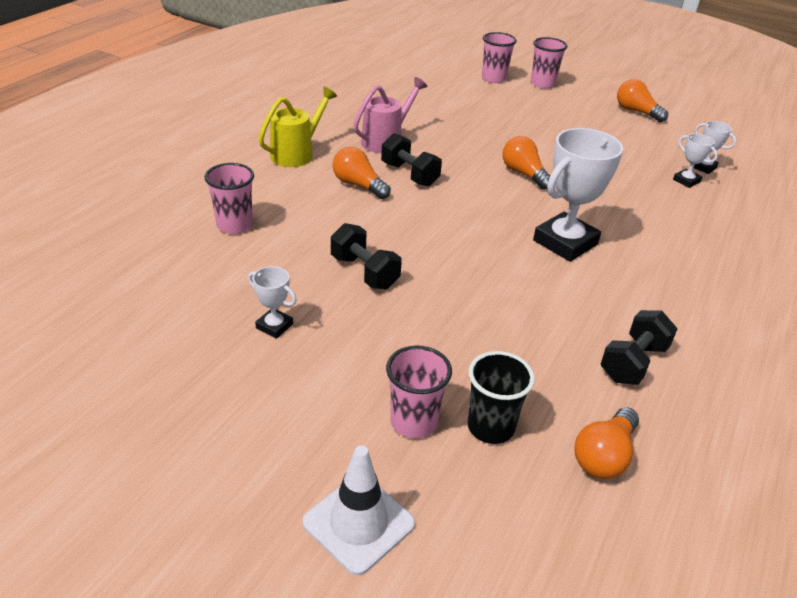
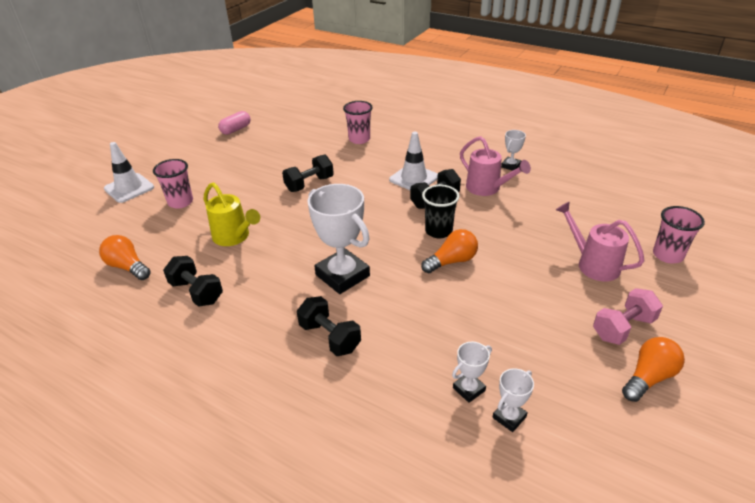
camera: 95 degrees right, 0 degrees up
(135, 379) = (236, 129): none -> pink capsule
(274, 326) = (264, 159): white trophy -> white trophy (510, 166)
(297, 153) = (453, 152): yellow watering can -> yellow watering can (234, 237)
(358, 185) = (414, 178): orange light bulb -> white traffic cone
(490, 427) = (166, 227): black cup -> black cup (438, 231)
(512, 109) = (592, 264): none -> pink watering can
(542, 84) = (681, 294): pink cup -> none
(589, 111) = (623, 328): none -> pink dumbbell
(662, 250) = (330, 337): none -> black dumbbell

